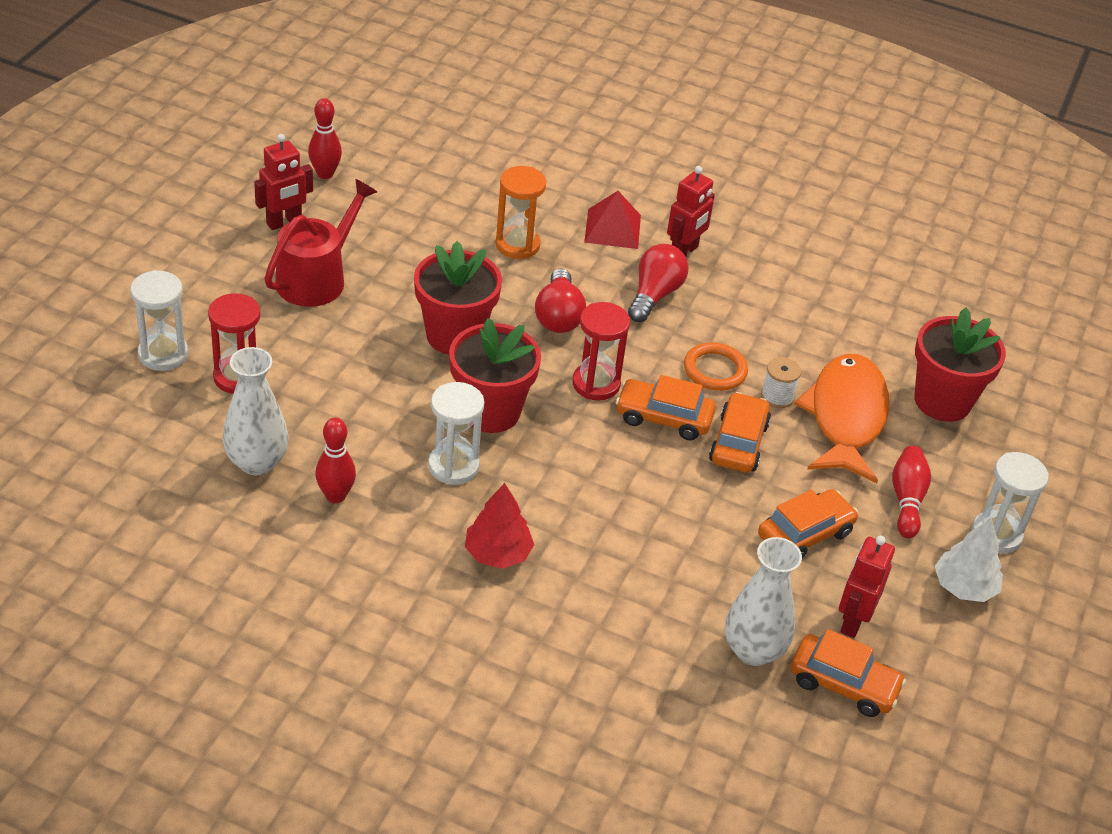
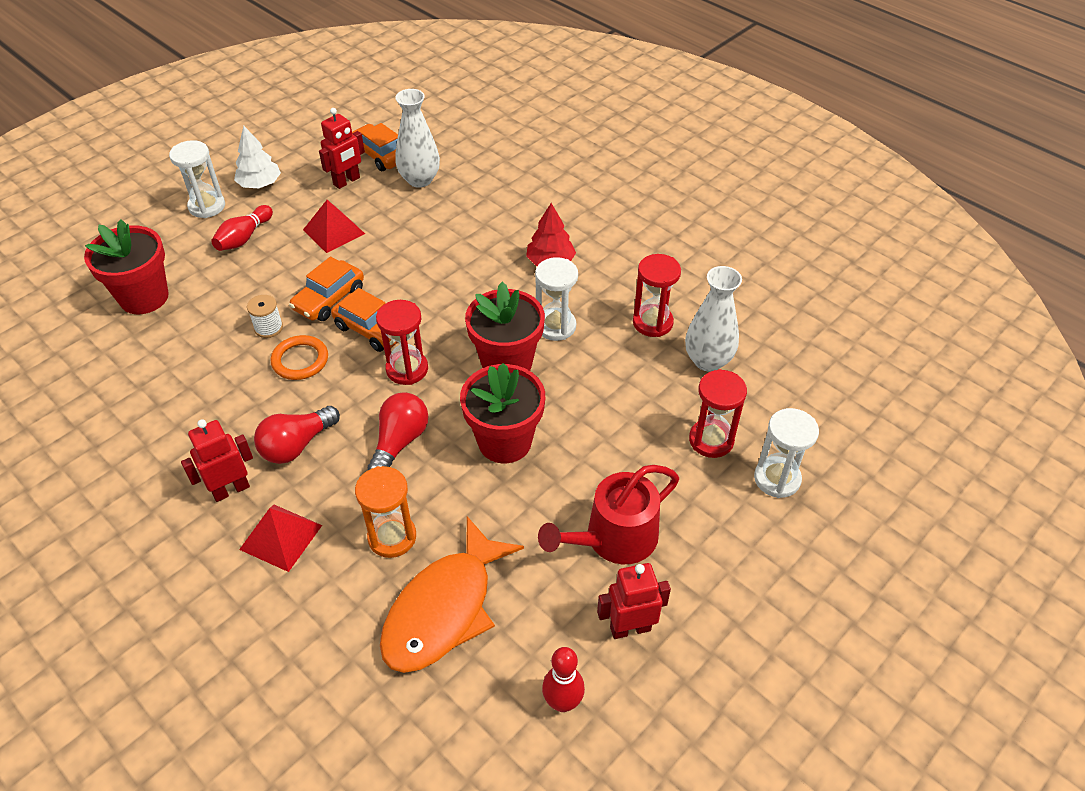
camera: 155 degrees left, 5 degrees up
(335, 496) = (652, 322): red bowling pin -> red hourglass
(805, 534) = (334, 231): orange car -> red pyramid
(845, 417) = (230, 301): orange fish -> orange fish (444, 609)

